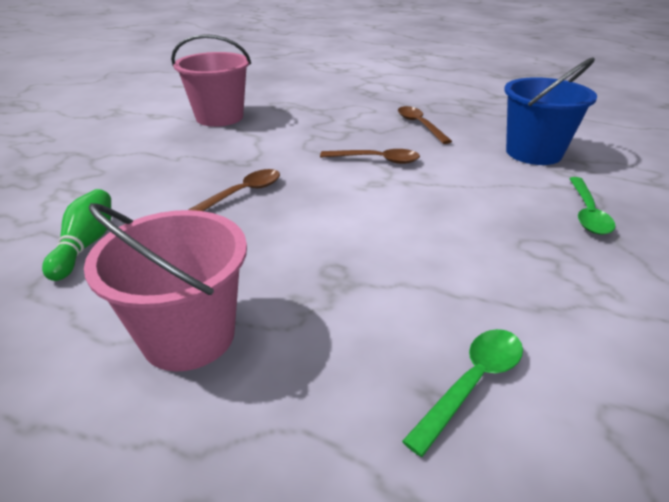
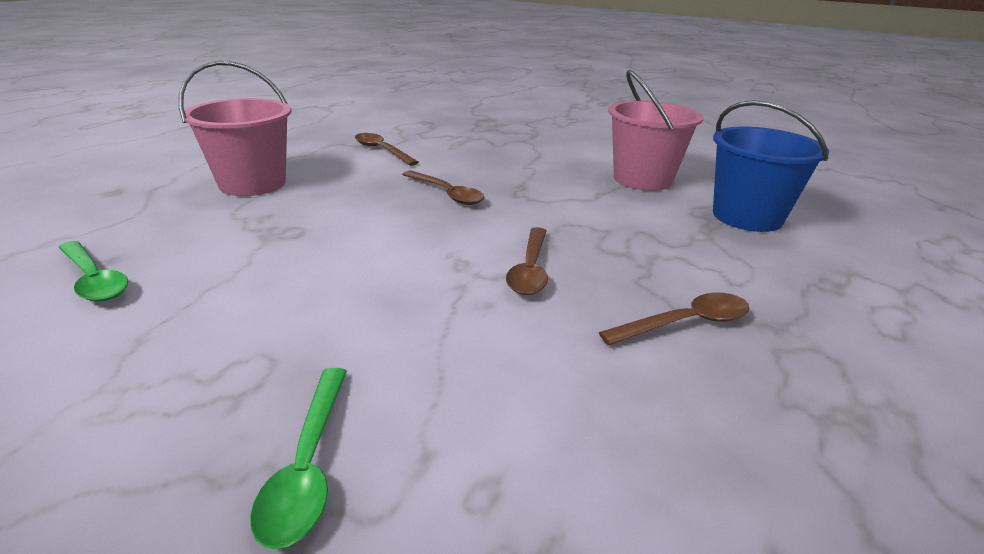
camera: 90 degrees right, 5 degrees down
(86, 245) = (381, 150): green bowling pin -> brown spoon
(533, 153) = (585, 464): blue bucket -> blue bucket (747, 217)
(587, 213) = (307, 466): green spoon -> green spoon turned 105 degrees counterclockwise

